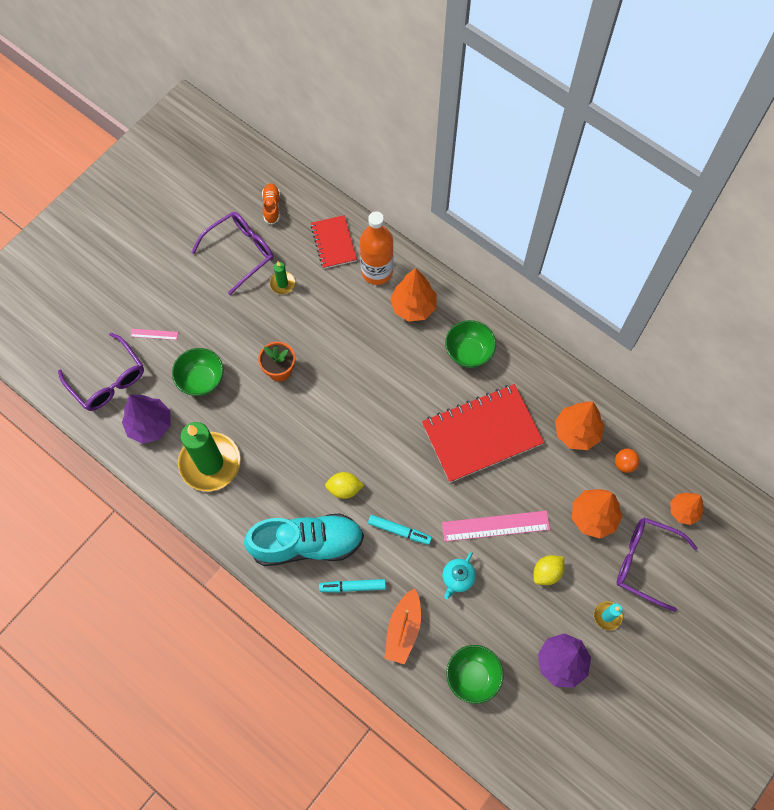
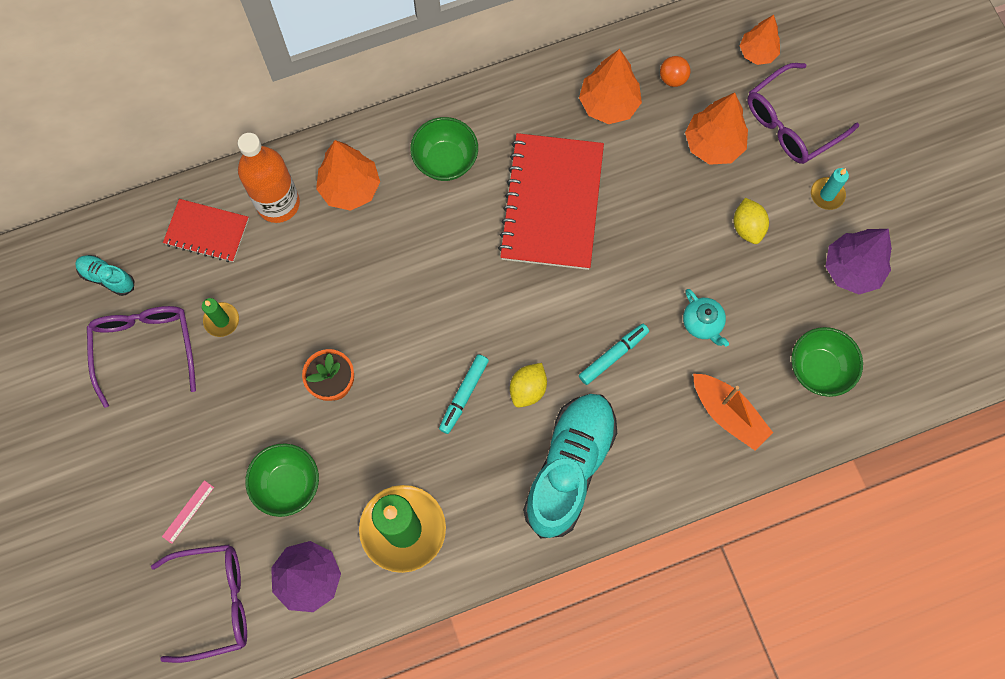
camera: 60 degrees left, 5 degrees up
(271, 207) = (107, 277): orange shoe -> turquoise shoe
(352, 587) = (649, 443): turquoise marker -> turquoise marker (464, 395)
(495, 526) = (666, 250): pink ruler -> none

